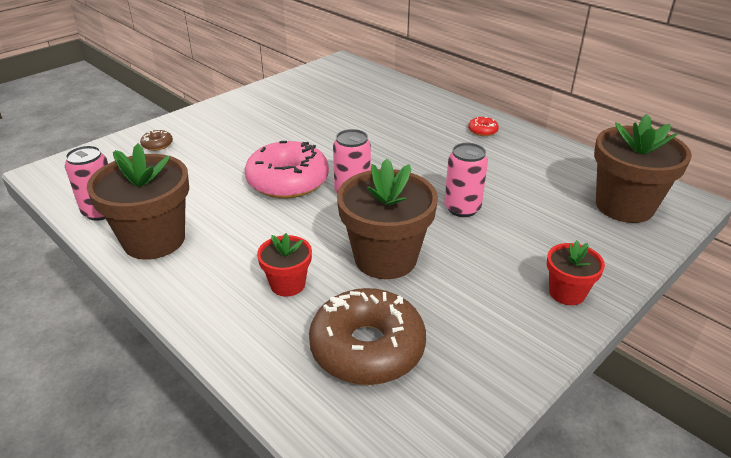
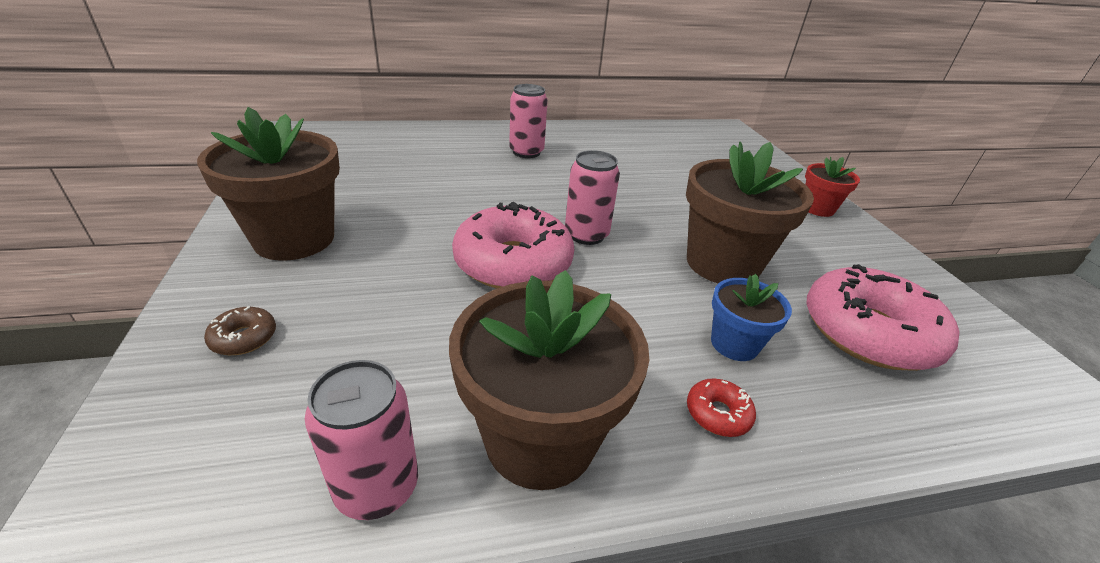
camera: 60 degrees left, 0 degrees up
(287, 284) = (734, 344): red flower pot -> blue flower pot
(367, 348) = (868, 332): brown donut -> pink donut
(462, 208) = (668, 196): pink can -> pink can (526, 152)
(482, 131) = (551, 138): red donut -> red donut (717, 414)
(624, 206) = (718, 145): brown flower pot -> brown flower pot (294, 239)

